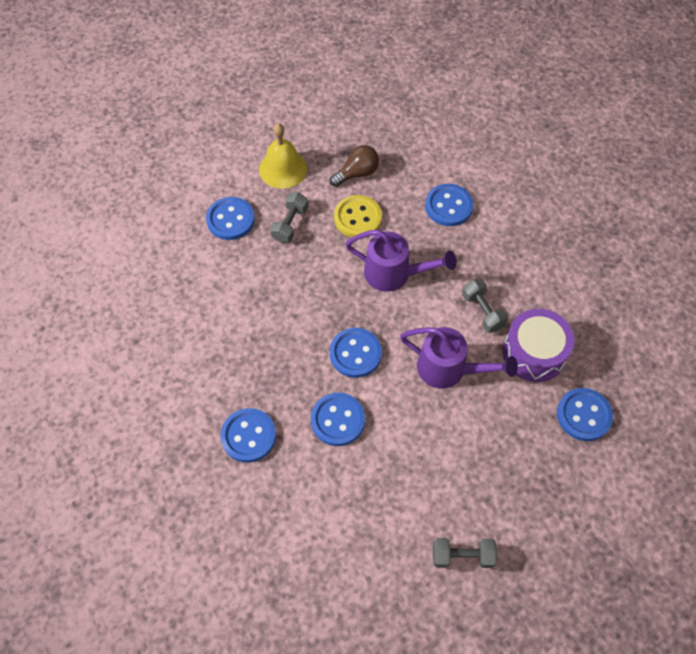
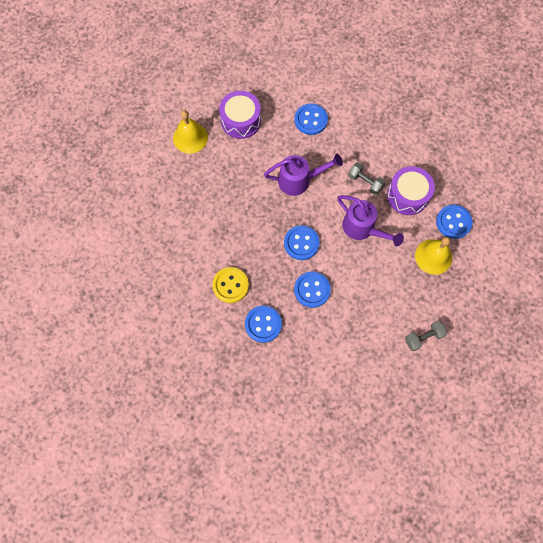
camera: 25 degrees left, 10 degrees up
(230, 219) = (174, 188): blue button -> none
(290, 224) = (215, 175): grey dumbbell -> none
(357, 173) = (241, 121): brown light bulb -> purple drum
(357, 218) = (257, 152): yellow button -> yellow button (230, 285)
(448, 369) = (362, 228): purple watering can -> purple watering can turned 45 degrees clockwise
(531, 449) = (433, 256): none -> yellow bell

